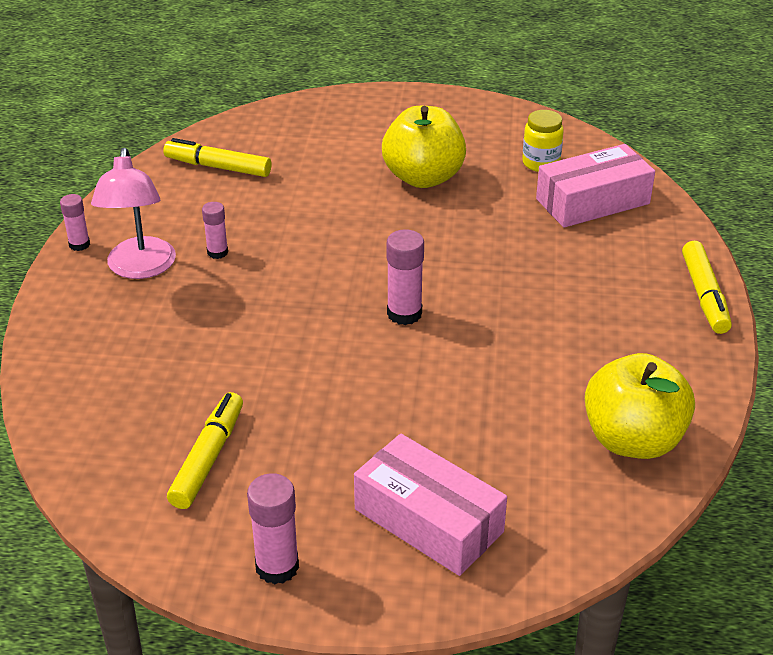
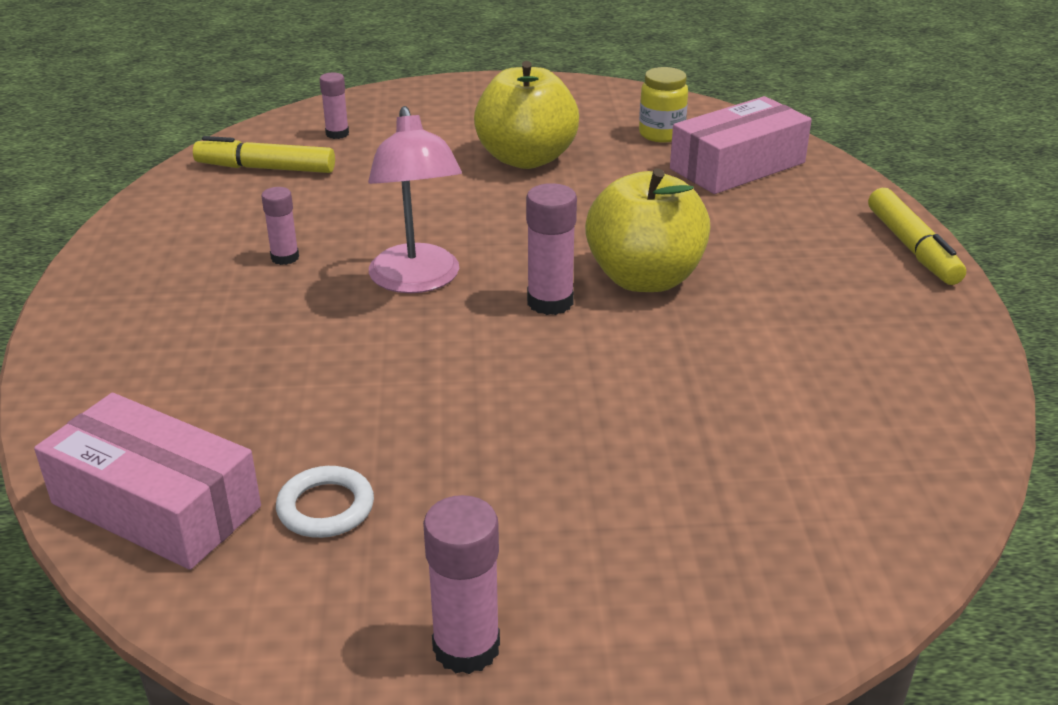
camera: 10 degrees left, 5 degrees down
(79, 244) = (94, 265): pink glue stick -> pink glue stick (337, 134)
(140, 268) = (183, 284): pink lamp -> pink lamp (417, 281)
(208, 458) = (326, 507): yellow marker -> white ring
(428, 520) = (668, 552): pink box -> pink box (156, 505)
(633, 440) = (901, 416): yellow apple -> yellow apple (644, 278)

